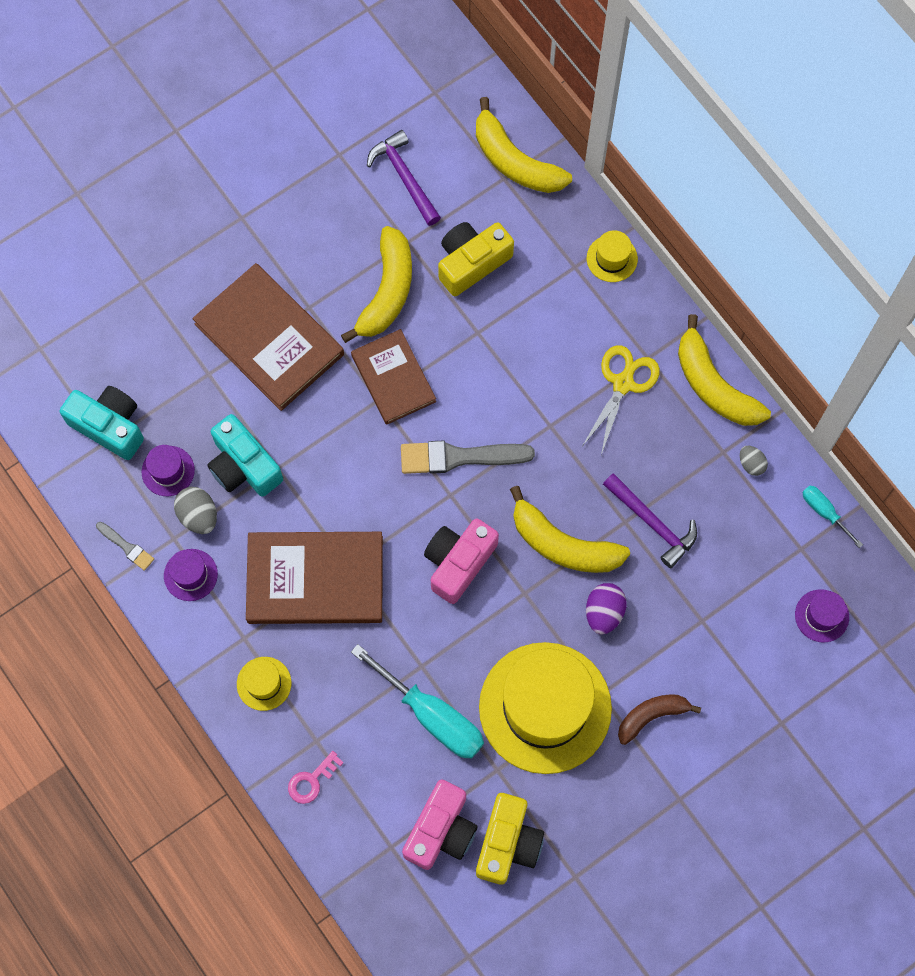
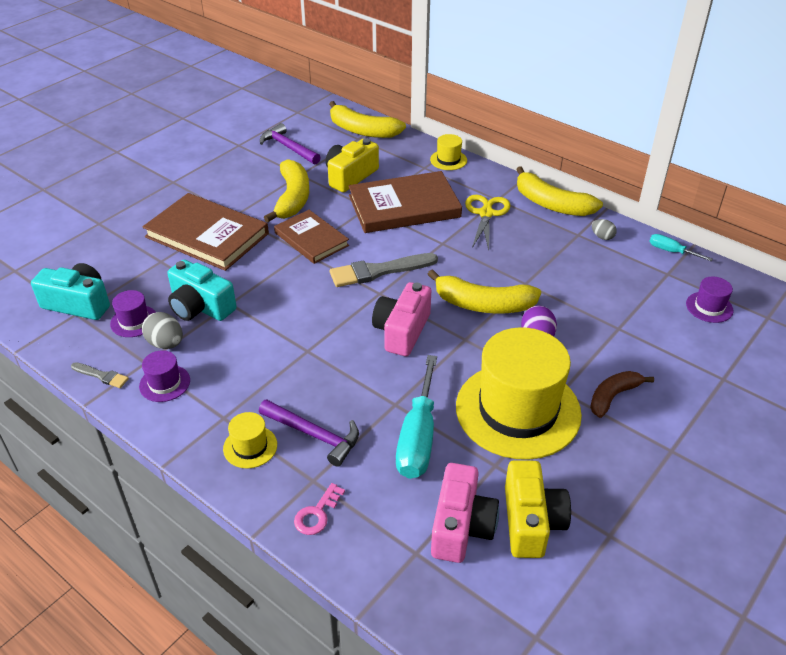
camera: 15 degrees left, 30 degrees down
(315, 579) = (280, 365): brown book -> brown book (404, 206)
(432, 716) = (418, 437): turquoise screwdriver -> turquoise screwdriver turned 75 degrees clockwise
(652, 523) = (547, 280): purple hammer -> purple hammer (314, 435)

